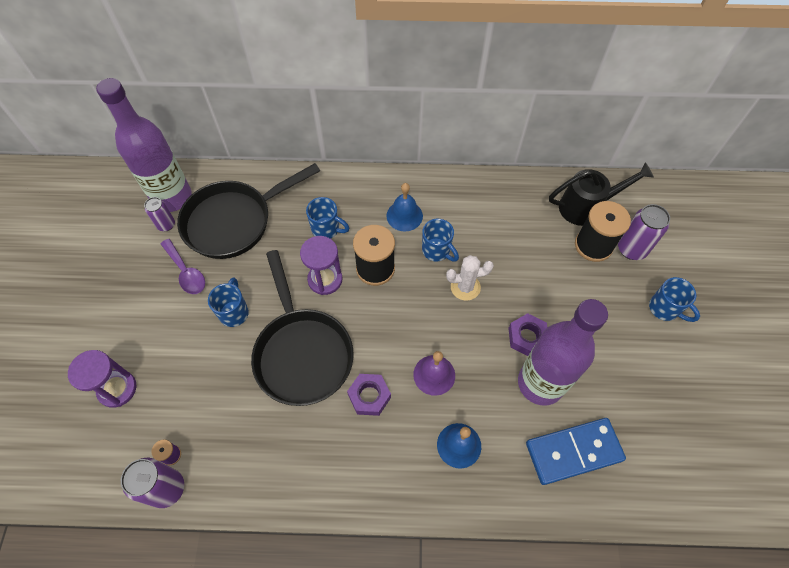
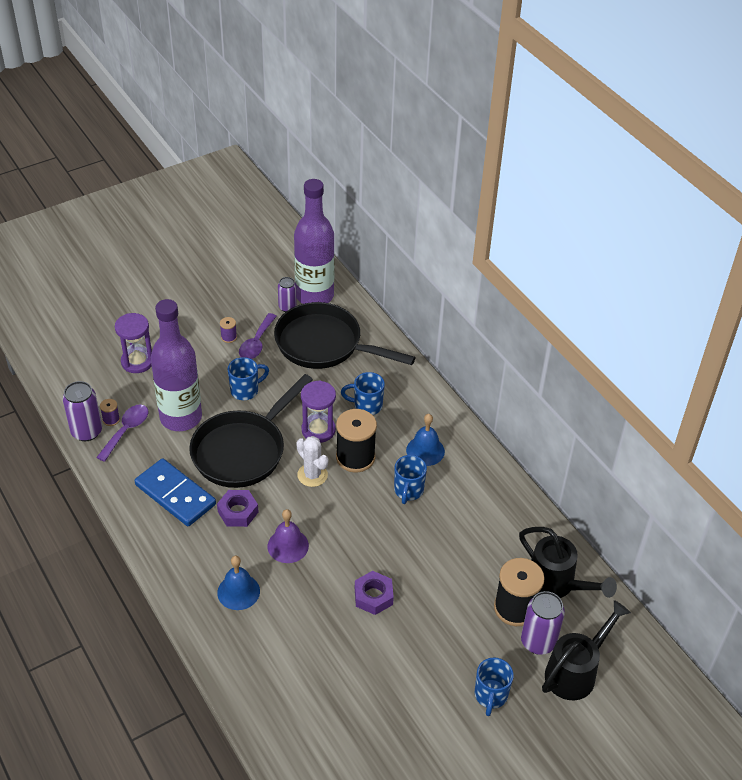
camera: 55 degrees right, 15 degrees down
(159, 291) = (229, 337): none -> purple spool
(197, 447) = (126, 431): none -> purple spoon
(326, 229) = (366, 406): blue mug -> blue mug turned 105 degrees clockwise
(465, 287) = (388, 528): white cactus -> white cactus (312, 475)
(540, 383) = (336, 625): purple bottle -> purple bottle (181, 417)
(573, 452) = (289, 677): blue domino -> blue domino (175, 495)
(669, 242) = (575, 672): none -> black watering can

